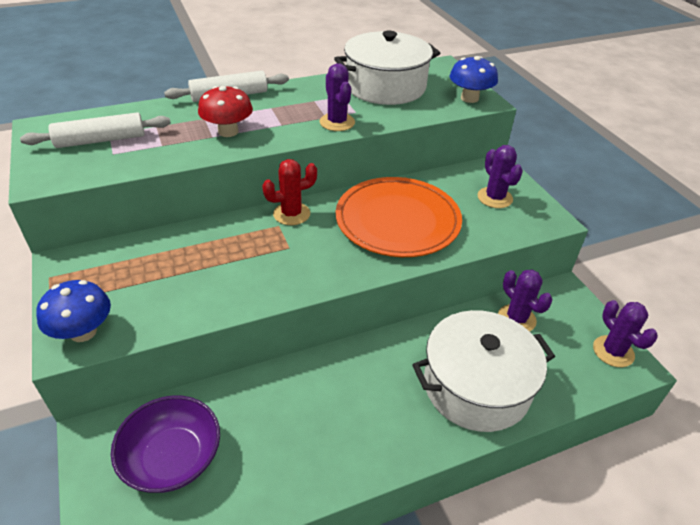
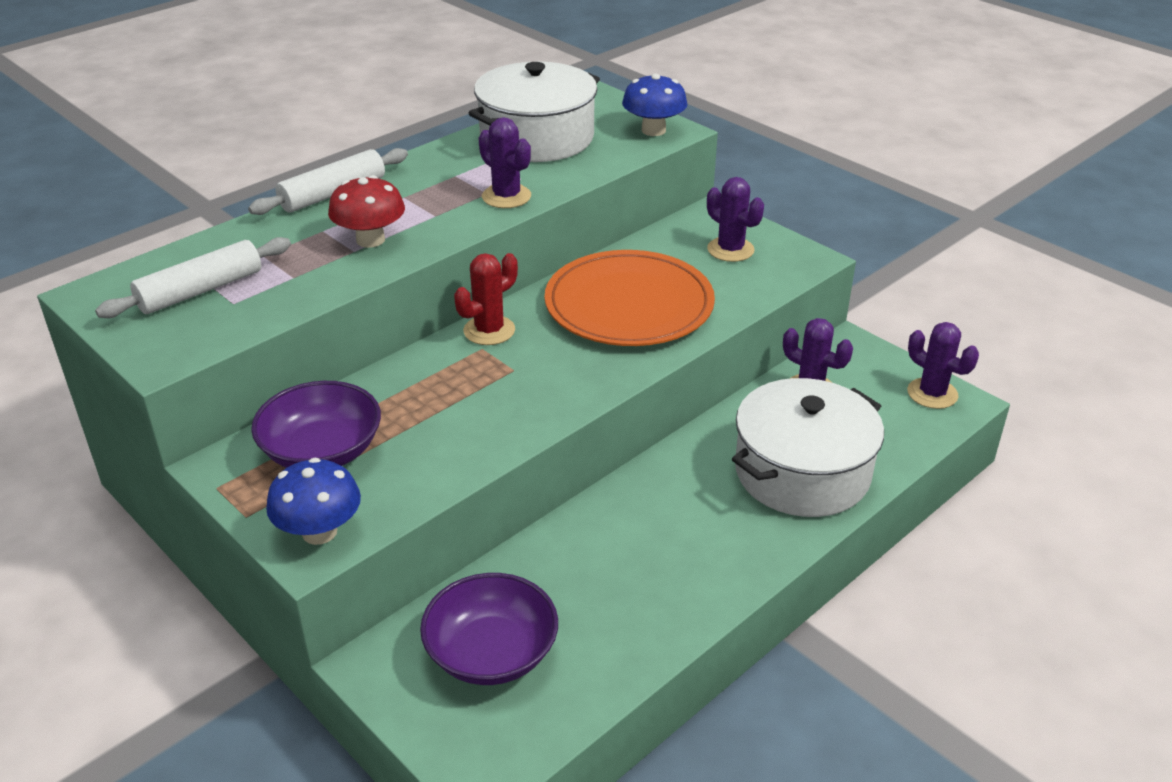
camera: 20 degrees left, 5 degrees down
(128, 271) = (322, 451): none -> purple bowl

